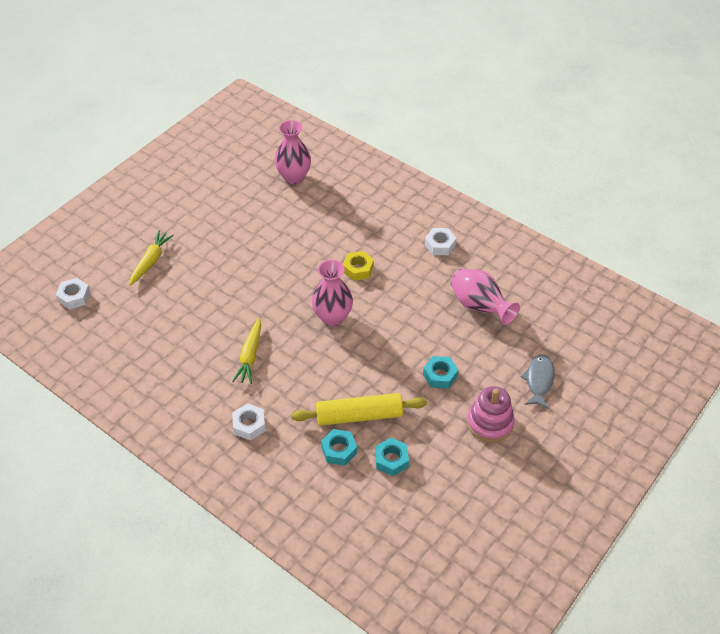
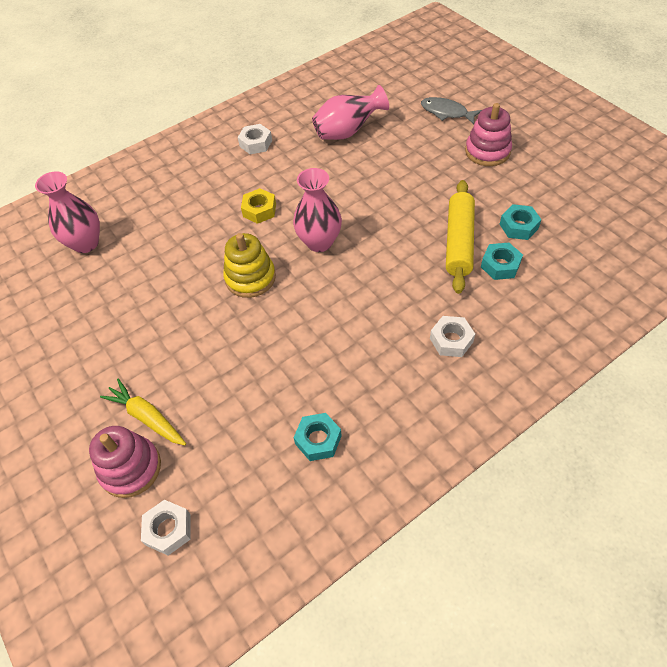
camera: 70 degrees left, 5 degrees up
(113, 265) = (130, 468): none -> pink stacking toy
(250, 356) = (350, 325): yellow carrot -> none
(283, 283) = (250, 278): none -> yellow stacking toy
(440, 375) = (423, 174): turquoise nut -> turquoise nut (318, 440)

